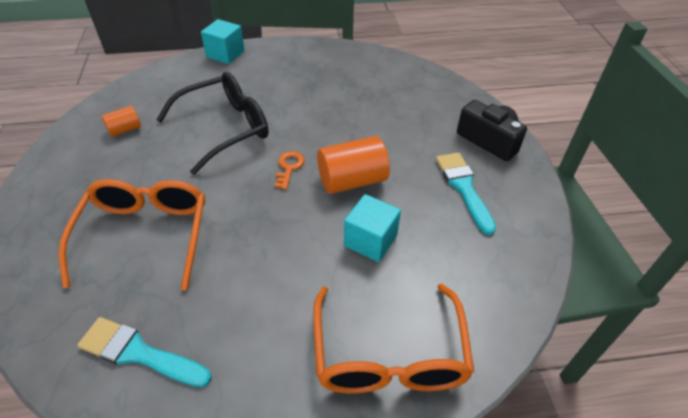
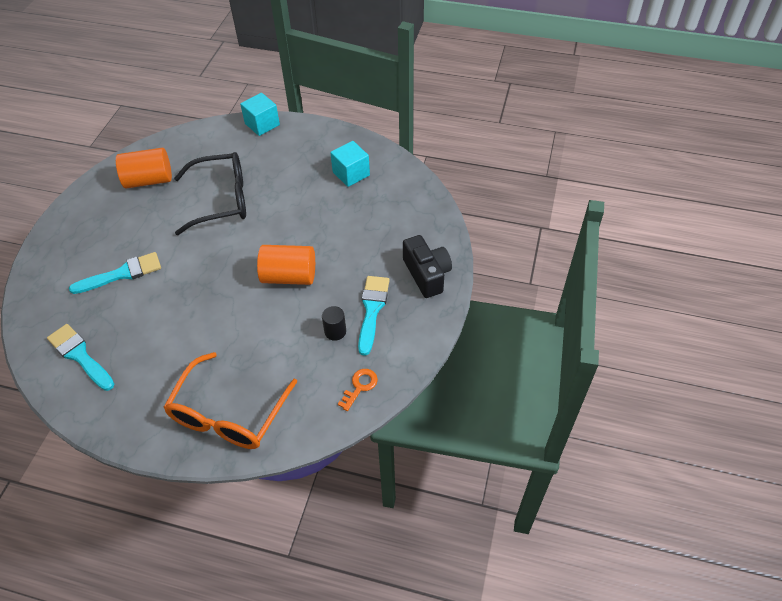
camera: 25 degrees right, 5 degrees up
(125, 130) = (149, 180): orange cylinder -> orange cylinder, size x1.83
(145, 235) = (122, 274): orange glasses -> turquoise brush
(289, 167) = (249, 250): orange key -> orange key (359, 387)
(370, 240) = (270, 329): turquoise cube -> turquoise cube (351, 174)
(442, 220) = (335, 331): none -> black cylinder

